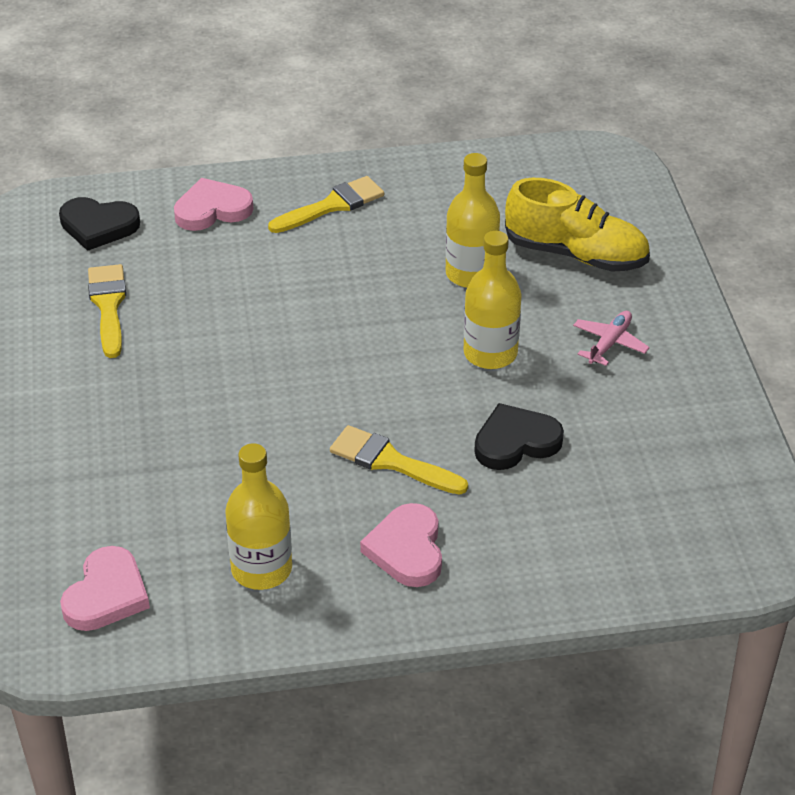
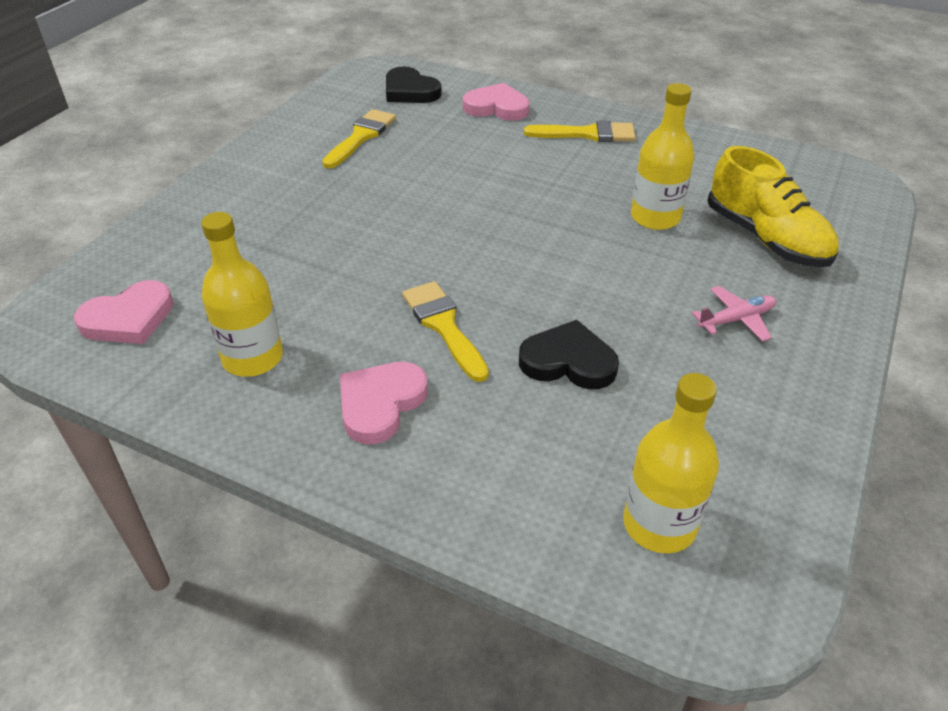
camera: 35 degrees right, 0 degrees up
(490, 353) = (614, 281): yellow bottle -> yellow bottle (659, 524)

